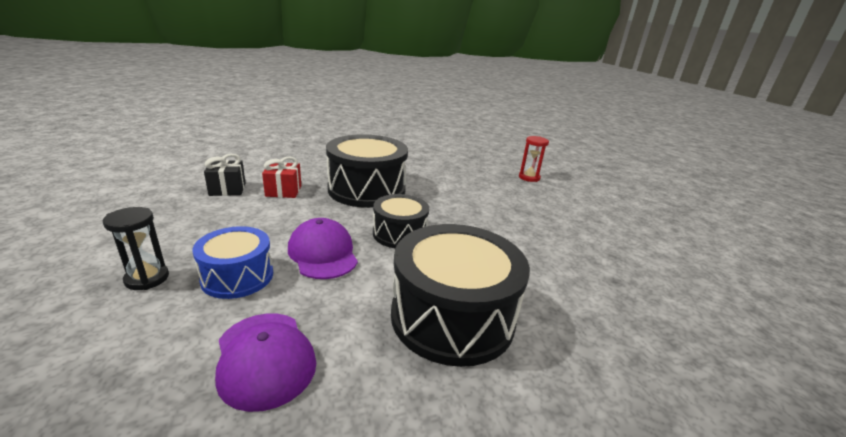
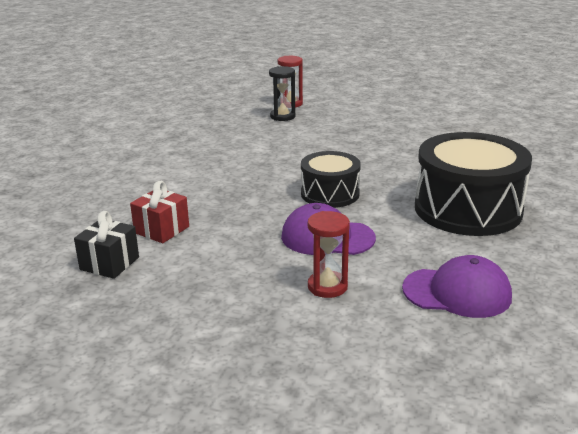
camera: 50 degrees left, 0 degrees up
(147, 278) = (283, 336): black hourglass -> black hourglass (282, 116)
(237, 276) = (327, 286): blue drum -> red hourglass
(367, 189) = (218, 184): black drum -> none

